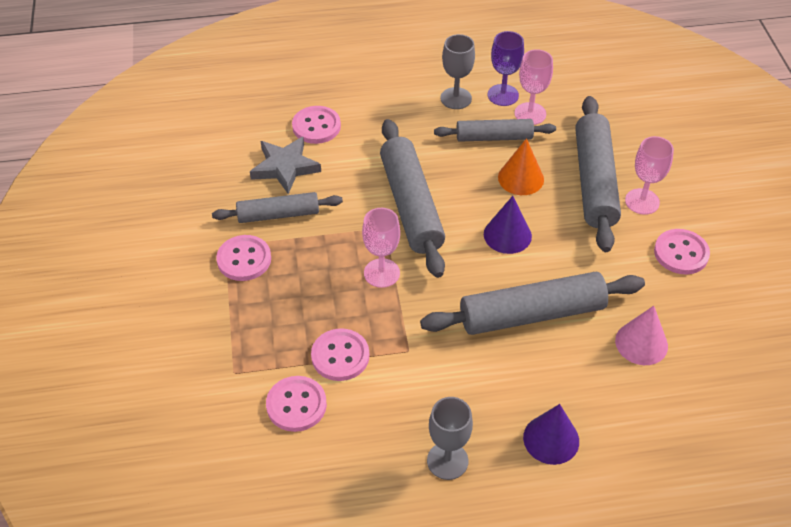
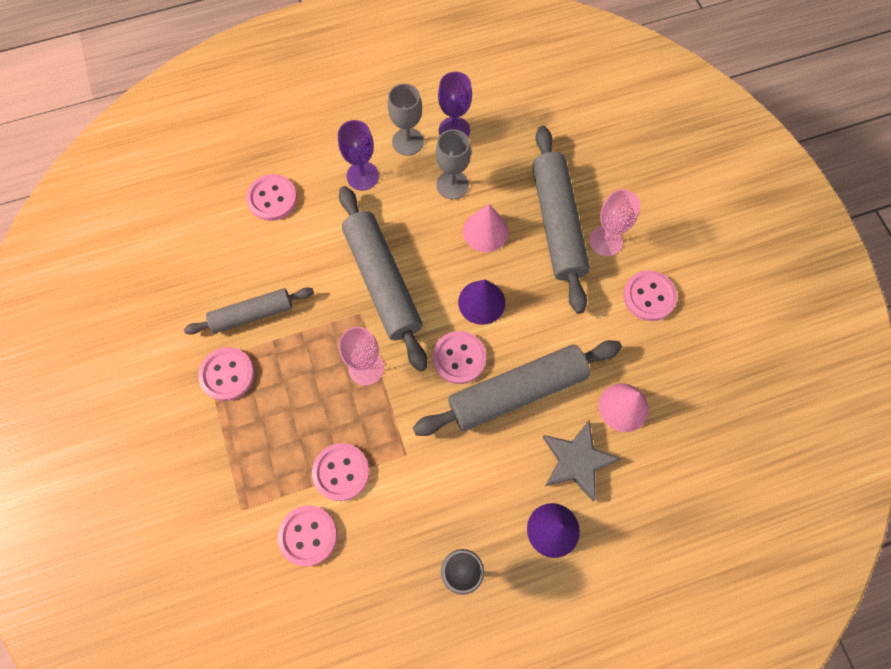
camera: 10 degrees left, 20 degrees up
(285, 167) = (249, 255): grey star -> grey star (577, 461)
(407, 119) = (362, 176): none -> purple goblet
(477, 278) = (459, 358): none -> pink button
(494, 137) = (452, 185): grey rolling pin -> grey goblet
(521, 178) = (485, 231): orange cone -> pink cone
(530, 114) = (484, 150): pink goblet -> none

